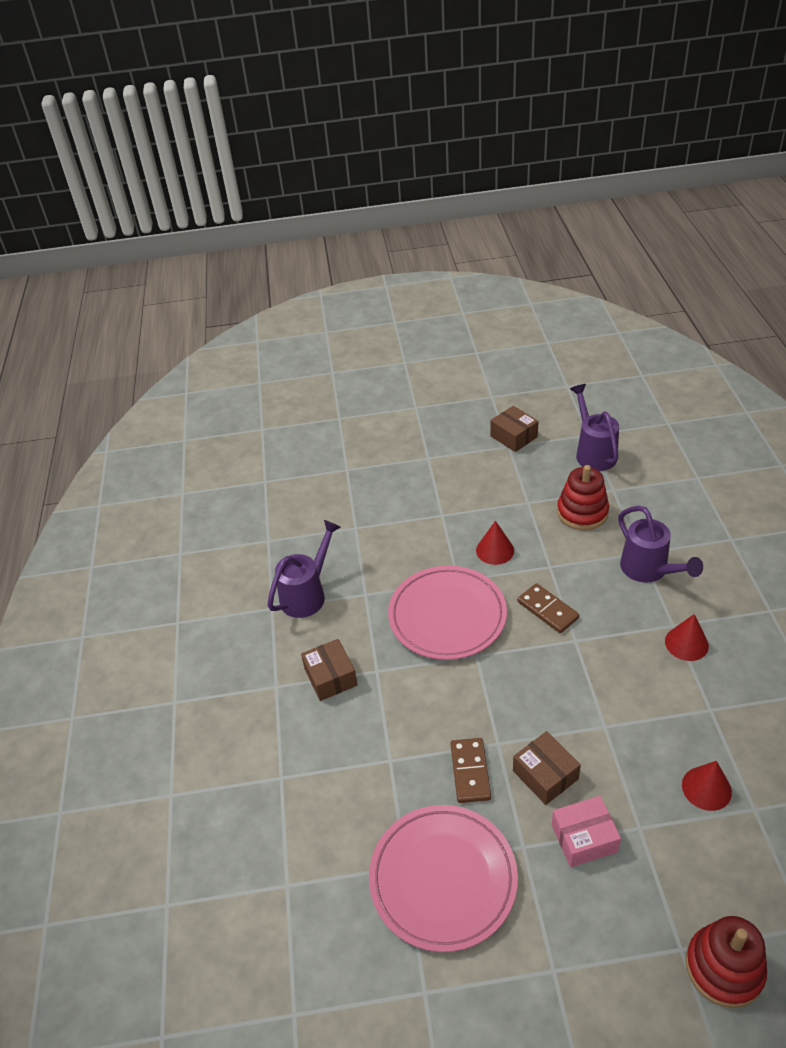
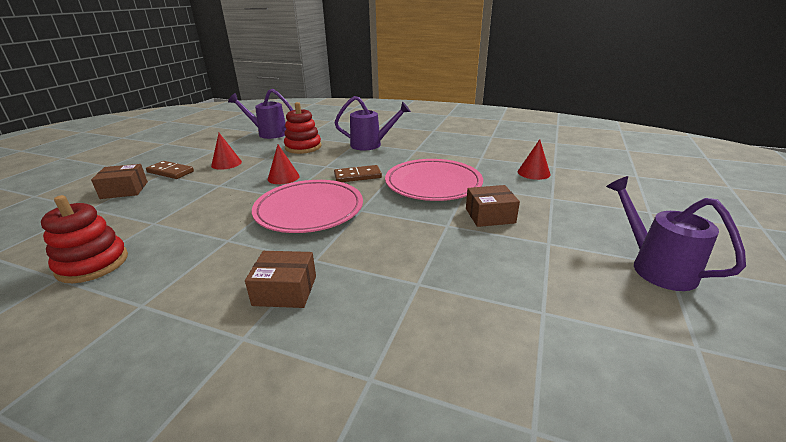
camera: 65 degrees left, 15 degrees down
(307, 594) = (169, 274): purple watering can -> purple watering can (655, 267)
(443, 879) = (566, 293): pink plate -> pink plate (433, 184)
(470, 772) = (464, 245): brown domino -> brown domino (170, 172)
(513, 436) = (210, 147): brown box -> brown box (124, 190)
(584, 838) = (551, 217): pink box -> none
(686, 643) = (431, 150): red cone -> red cone (226, 163)
(724, 968) = (664, 203): red stacking toy -> red stacking toy (93, 264)

